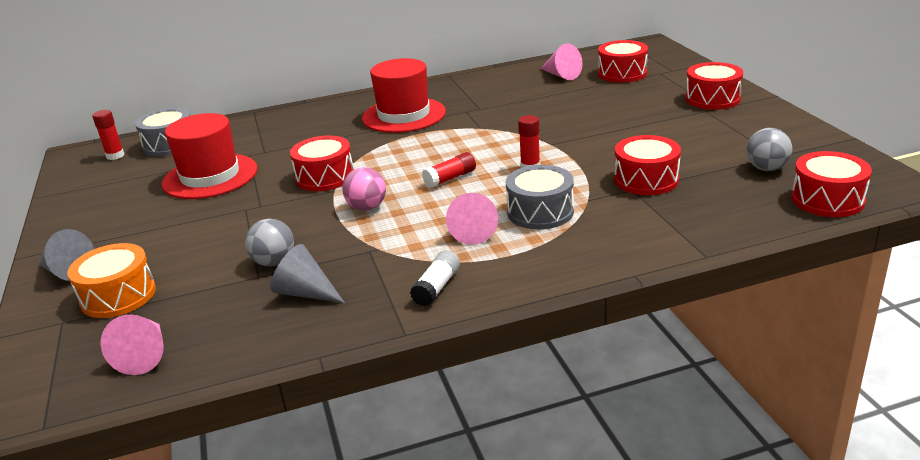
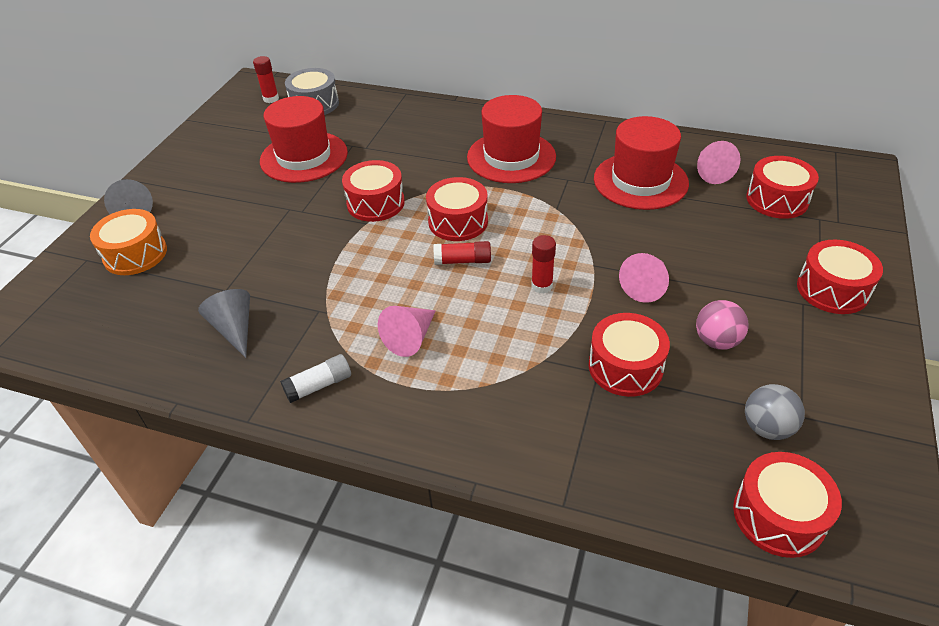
camera: 35 degrees right, 15 degrees up
(145, 355) = (93, 325): pink cone -> pink cone (646, 286)
(274, 262) = (249, 281): grey ball -> none
(367, 207) = (367, 258): pink ball -> pink ball (716, 341)
(413, 161) = (458, 221): none -> red drum
(520, 95) = (640, 181): none -> red hat
(540, 212) = (487, 349): grey drum -> none

